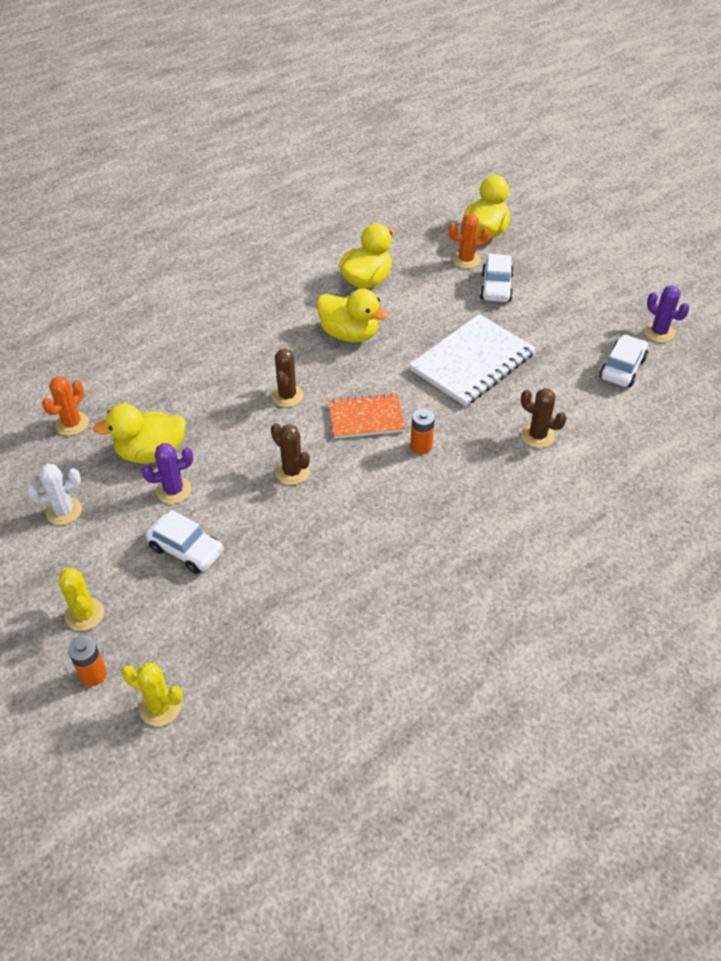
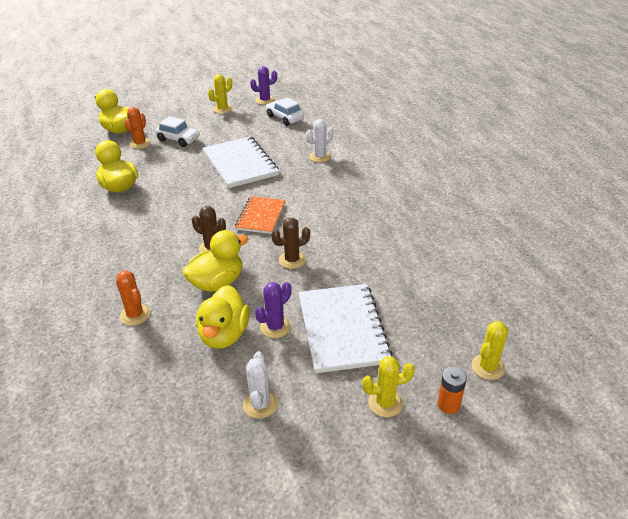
camera: 70 degrees left, 10 degrees down
(72, 424) = (150, 385): orange cactus -> orange cactus (135, 315)
(174, 490) = (275, 327): purple cactus -> purple cactus turned 45 degrees clockwise
(186, 550) = (342, 329): white car -> white notebook
(349, 334) = (170, 206): yellow duck -> yellow duck (217, 283)
(421, 446) = (302, 200): orange battery -> none
(537, 436) = (320, 157): brown cactus -> white cactus
(602, 299) = (222, 109): none -> yellow cactus

